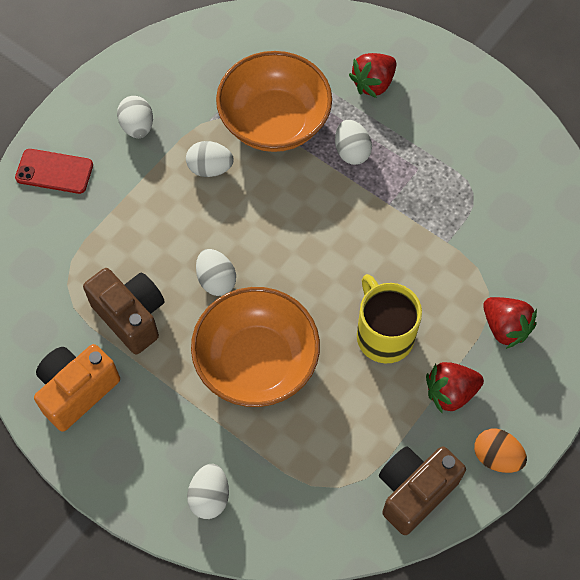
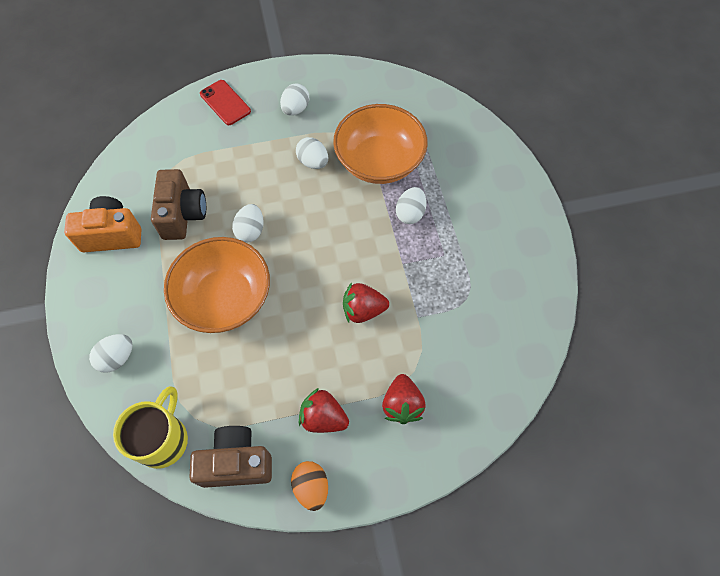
camera: 40 degrees right, 0 degrees up
(373, 84) = (466, 181): red strawberry -> red strawberry (363, 310)
(383, 334) = (317, 344): yellow mug -> yellow mug (163, 439)

